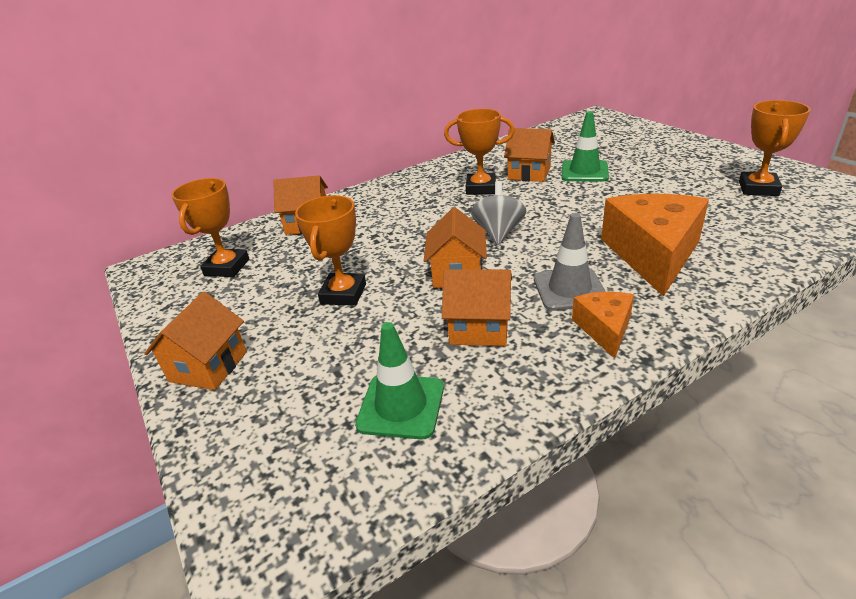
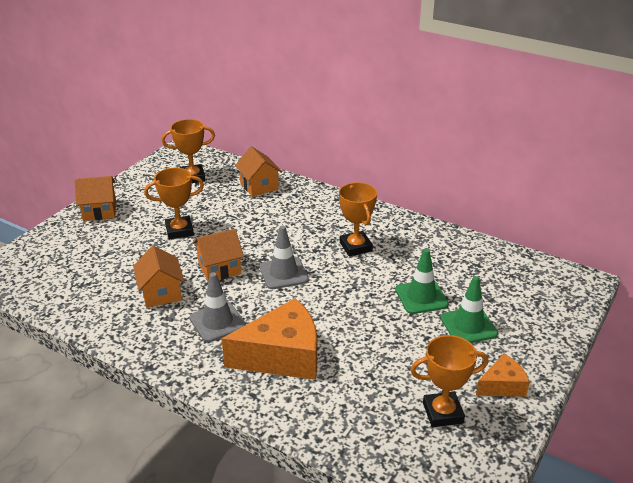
camera: 60 degrees right, 0 degrees up
(401, 406) = (85, 283): green traffic cone -> green traffic cone (468, 326)
(498, 233) = (283, 273): grey spinning top -> grey traffic cone
(529, 173) = (399, 266): orange house -> none
(604, 329) = (176, 345): orange cheese -> orange cheese (502, 385)

